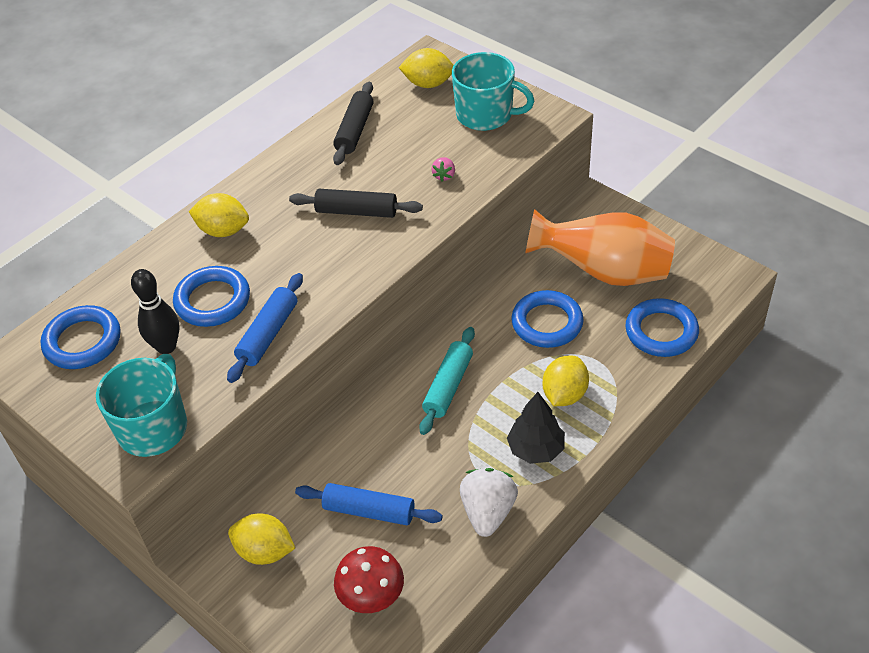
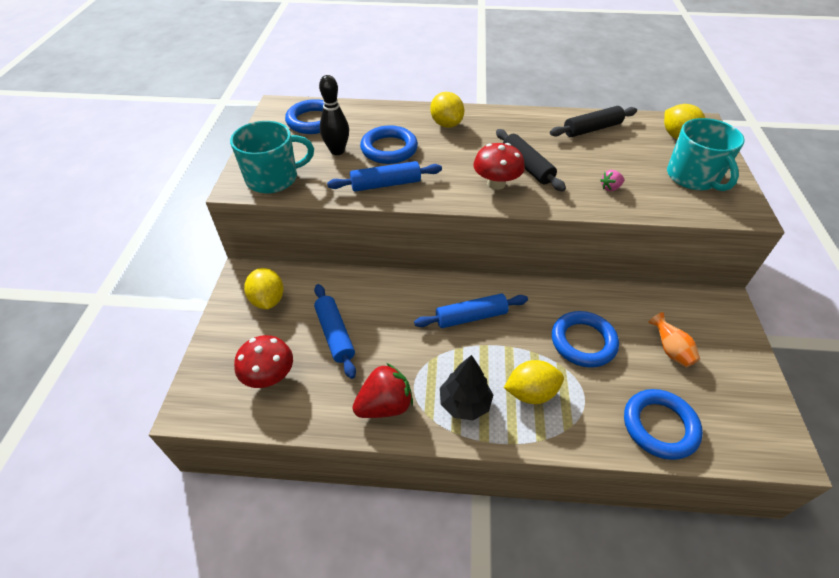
camera: 50 degrees right, 0 degrees up
(357, 249) = (496, 183): none -> red mushroom
(448, 386) = (471, 317): turquoise rolling pin -> blue rolling pin
(488, 512) = (385, 405): white strawberry -> red strawberry
(603, 272) = (670, 350): orange vase -> orange vase, size x0.41

